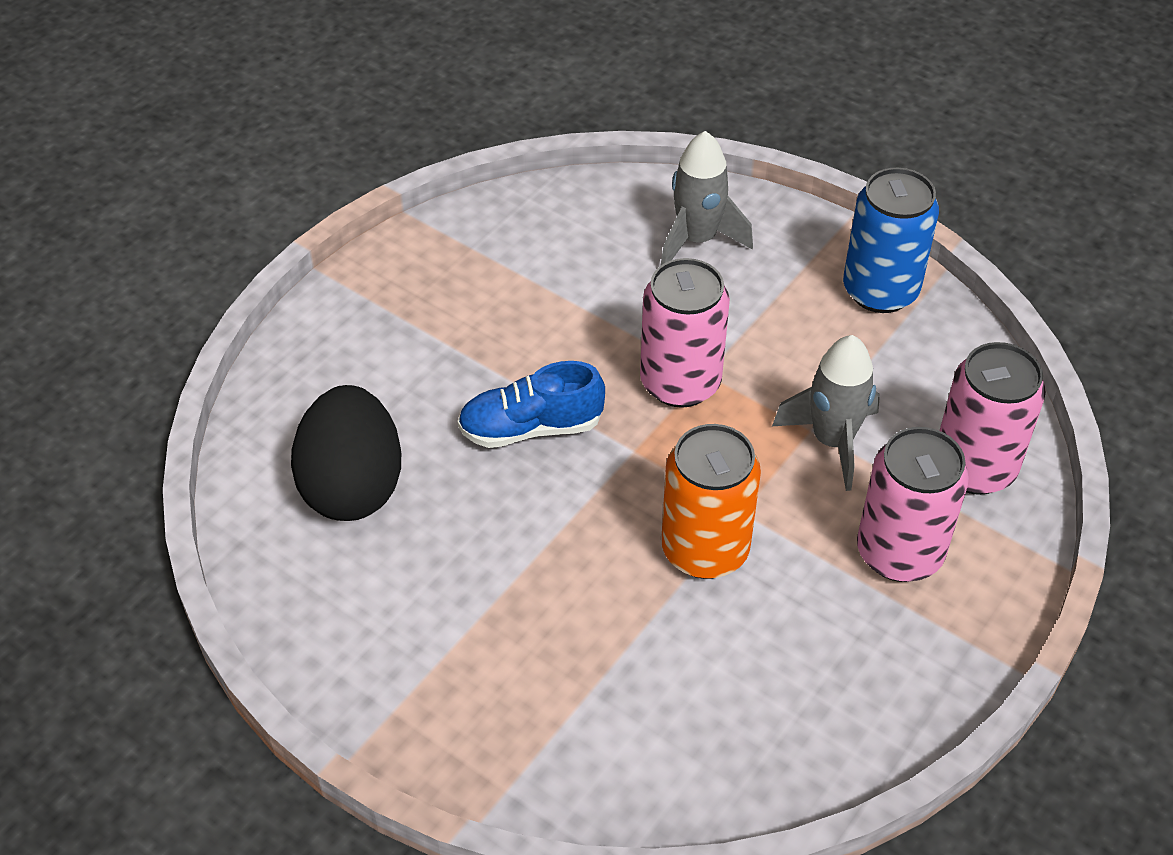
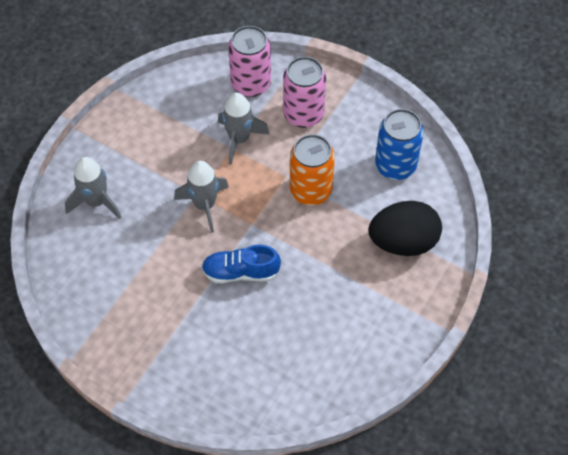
camera: 95 degrees left, 10 degrees up
(353, 486) = (288, 353): black egg -> black egg (403, 242)
(531, 428) = (240, 272): blue shoe -> blue shoe turned 105 degrees clockwise
(680, 383) = (205, 205): pink can -> grey rocket
(880, 291) = (134, 117): blue can -> blue can (395, 165)

